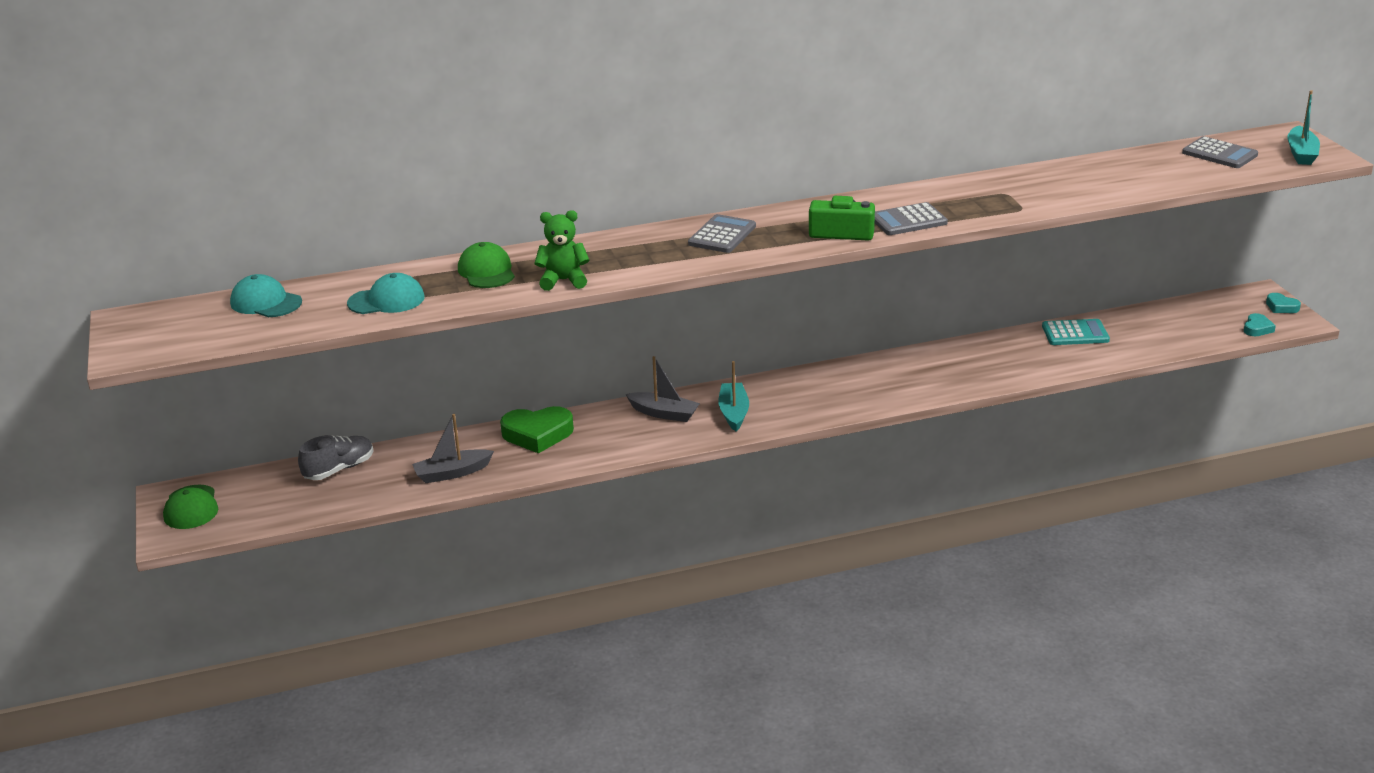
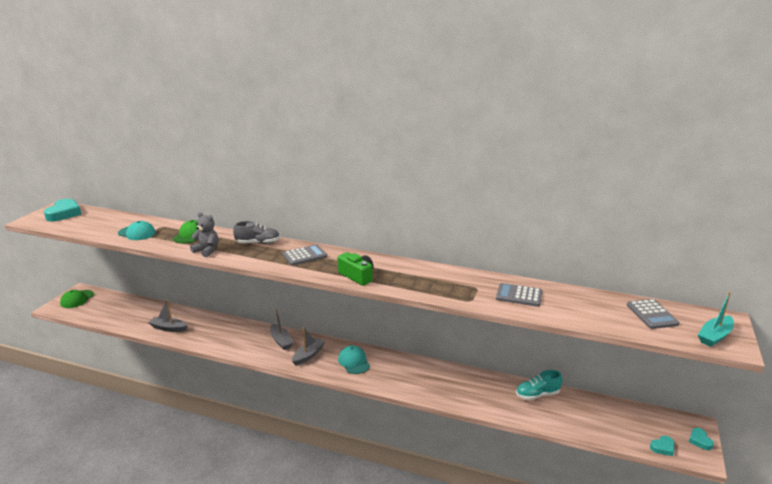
camera: 35 degrees right, 5 degrees down
(167, 323) = (64, 213): none -> turquoise heart
(266, 302) = (104, 218): turquoise cap -> turquoise cap (354, 362)
(339, 469) = (139, 307): grey shoe -> grey shoe (258, 243)
(537, 434) = (222, 326): green heart -> none
(563, 280) = (207, 251): green teddy bear -> grey teddy bear
(733, 413) = (308, 355): turquoise boat -> grey boat
(908, 220) = (400, 283): grey calculator -> grey calculator (519, 295)
(1075, 333) = (537, 395): turquoise calculator -> turquoise shoe

